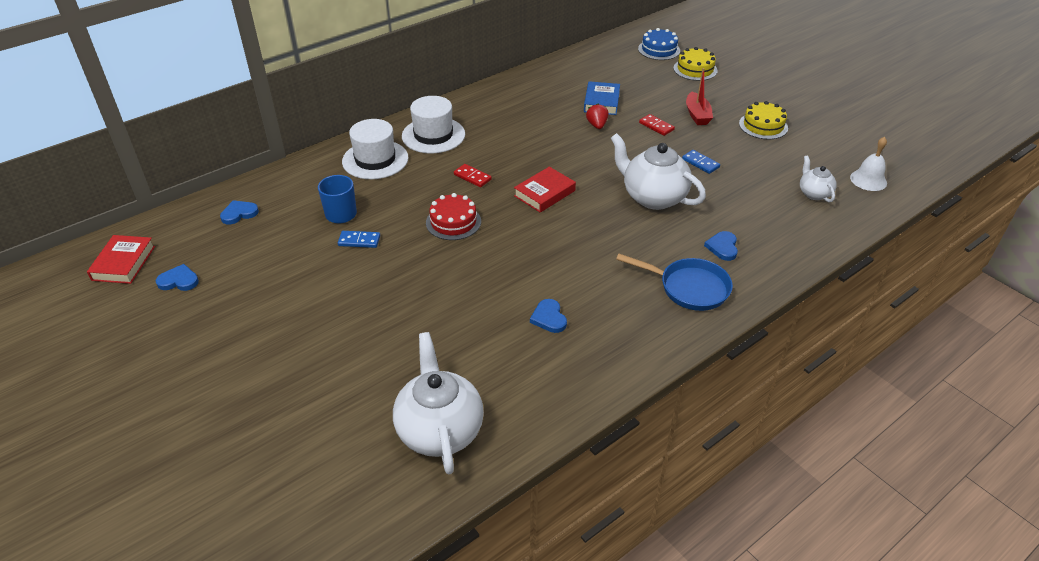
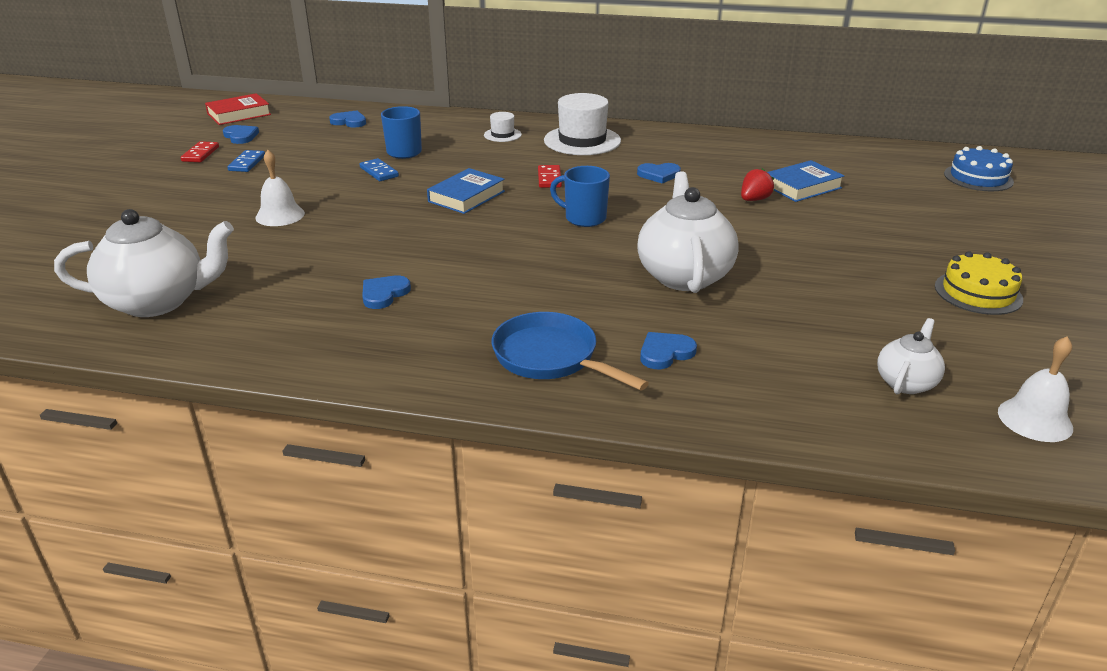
camera: 50 degrees right, 10 degrees down
(370, 318) = (280, 215): none -> white bell
(375, 160) = (502, 135): white hat -> white hat, size x0.50
(439, 430) = (158, 301): white teapot -> white teapot turned 45 degrees clockwise
(453, 222) = (466, 196): red cake -> blue book
(523, 136) = (659, 175): none -> blue heart
(544, 193) = (584, 218): red book -> blue mug
(656, 126) = (823, 229): red domino -> red domino (200, 154)
(689, 288) = (550, 357): blue pan -> blue pan turned 150 degrees clockwise
(695, 69) = (992, 210): yellow cake -> none
(697, 115) = (900, 244): red boat -> none
(700, 163) = (807, 280): blue domino -> blue domino (247, 163)

